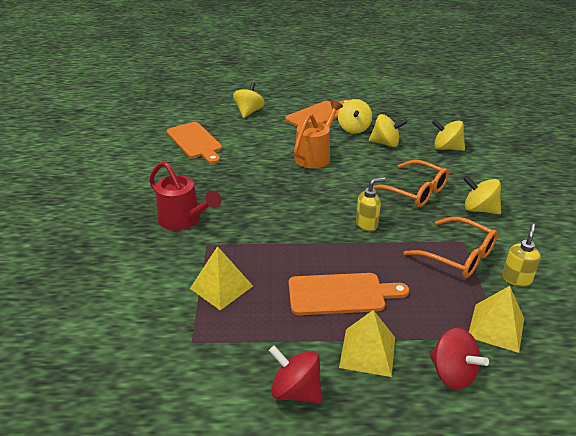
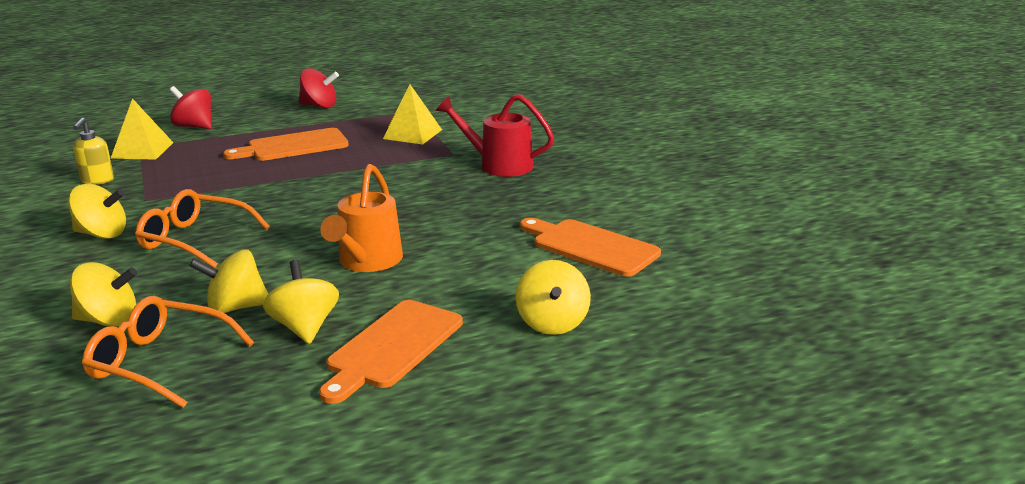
camera: 160 degrees right, 10 degrees down
(367, 224) = (269, 195): yellow soap dispenser -> none
(367, 352) = (265, 125): yellow pyramid -> none
(457, 255) = (158, 187): orange glasses -> orange glasses (160, 363)

